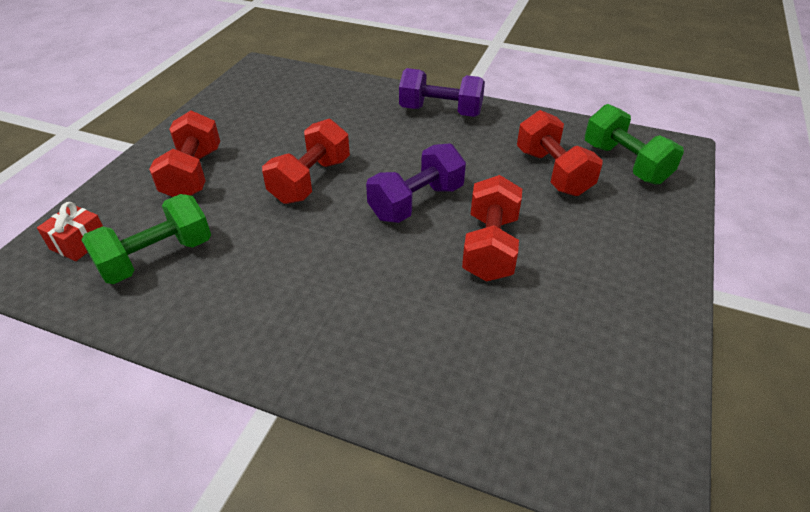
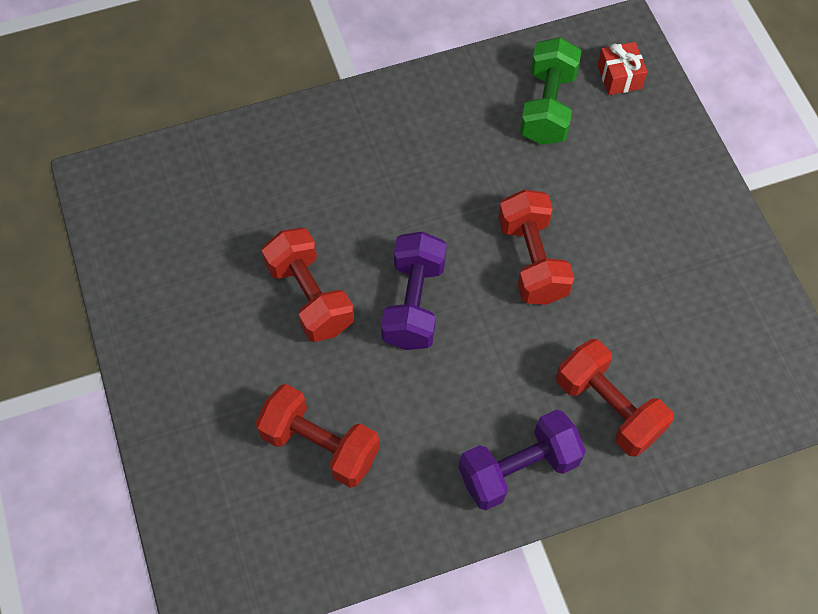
camera: 140 degrees right, 20 degrees up
(193, 174) = (639, 192): red dumbbell -> red dumbbell (608, 407)
(625, 163) = (253, 520): green dumbbell -> none

